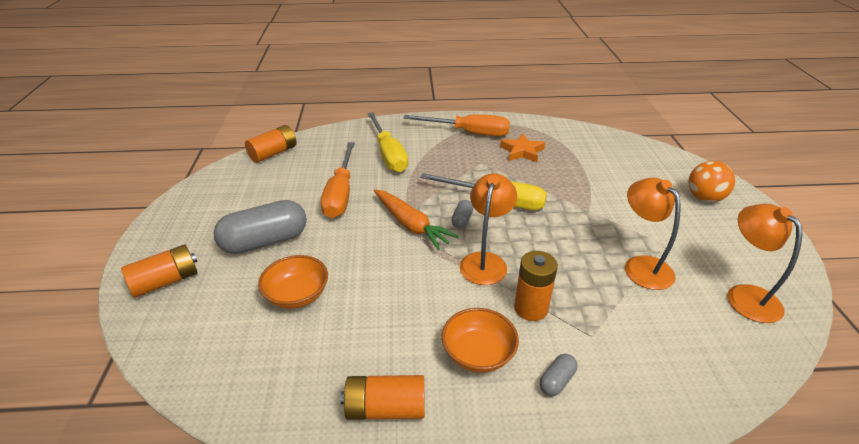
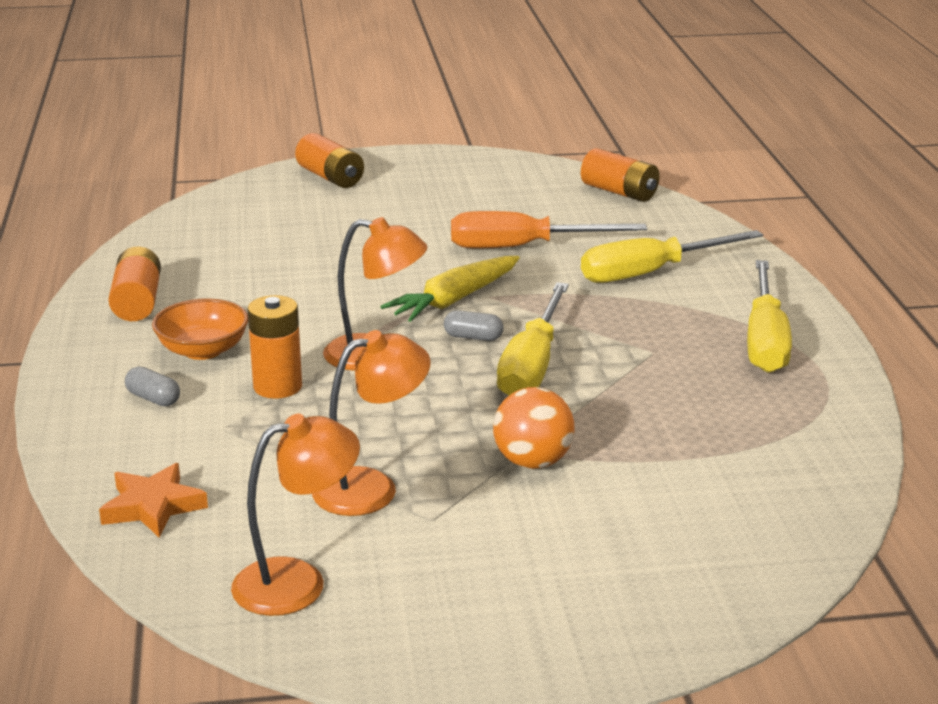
camera: 85 degrees right, 10 degrees down
(265, 241) = (405, 214): grey capsule -> none
(297, 295) = (307, 243): orange bowl -> none
(411, 225) = (454, 300): orange carrot -> yellow carrot
(469, 133) = (765, 340): orange screwdriver -> yellow screwdriver
(522, 151) = (714, 393): orange star -> orange star (153, 506)
(704, 198) = (601, 597): orange ball -> orange ball (532, 462)

